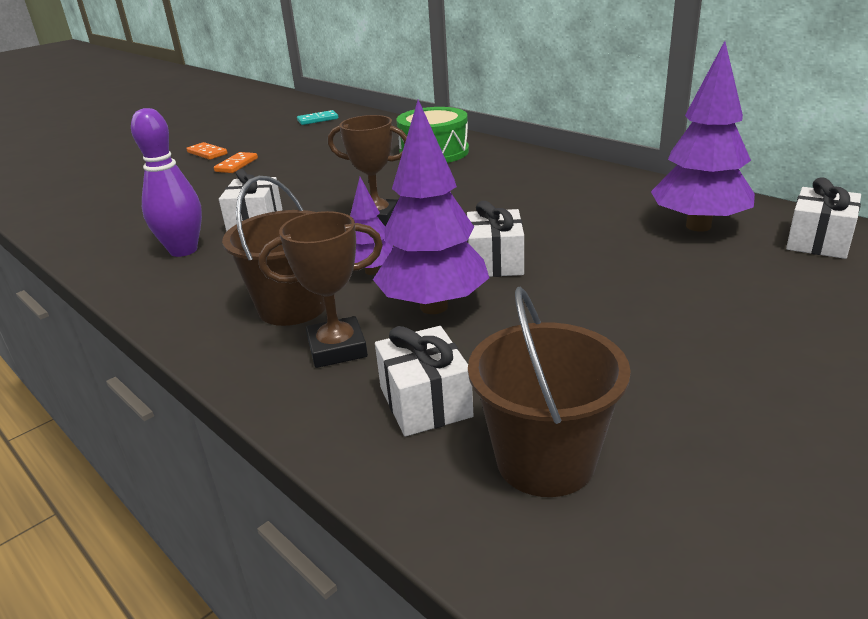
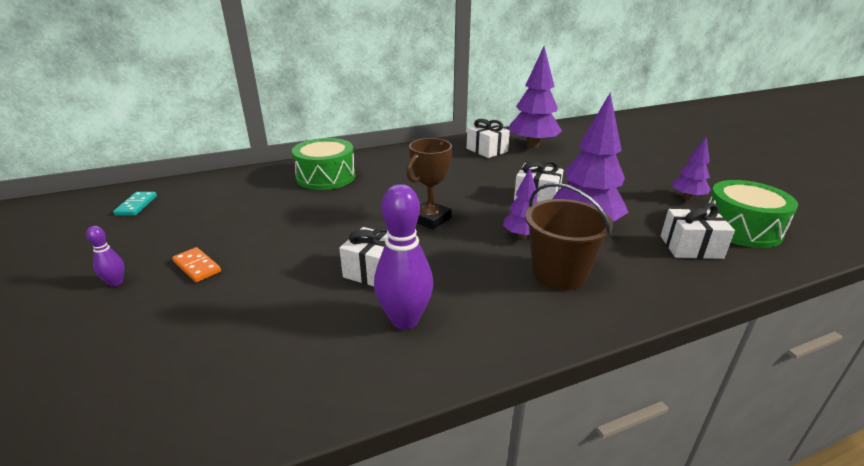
camera: 70 degrees left, 0 degrees up
(207, 153) = (116, 282): orange domino -> purple bowling pin
(337, 348) = (625, 265): brown trophy -> none
(545, 460) = (741, 228): brown bucket -> green drum
(637, 392) = (687, 197): none -> purple tree
(818, 241) = (567, 132): white gift -> white gift (487, 150)

